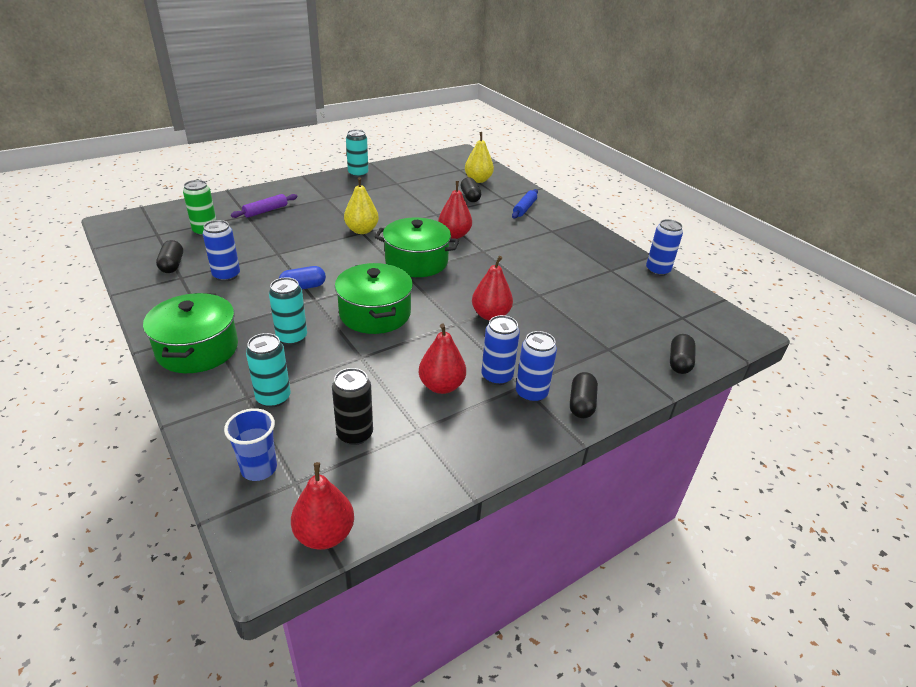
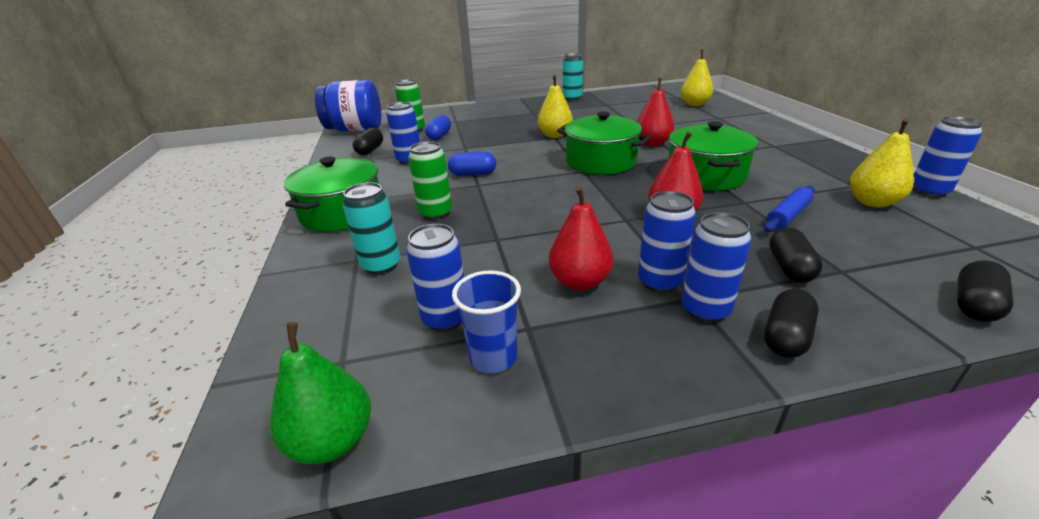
camera: 25 degrees right, 5 degrees down
(132, 235) = (355, 129): none -> blue jar
(240, 239) = (439, 136): none -> blue capsule
(259, 468) = (315, 336): blue cup -> blue cup (493, 357)
(265, 211) = (474, 119): purple rolling pin -> none
(292, 337) = (436, 213): turquoise can -> green can
(325, 534) = (333, 441): red pear -> green pear
(355, 434) = (445, 319): black can -> blue can
(375, 313) = (534, 201): green pot -> green pot (705, 176)
(470, 197) = (681, 116): black capsule -> black capsule (790, 268)
(524, 208) = (743, 126): blue rolling pin -> blue rolling pin (788, 216)
(623, 285) = (872, 202): none -> yellow pear

